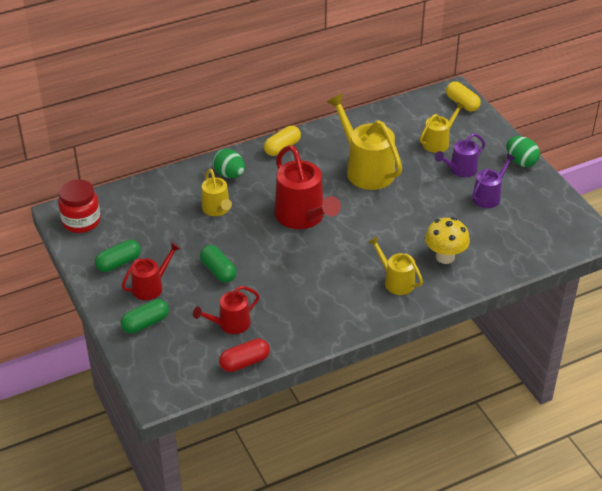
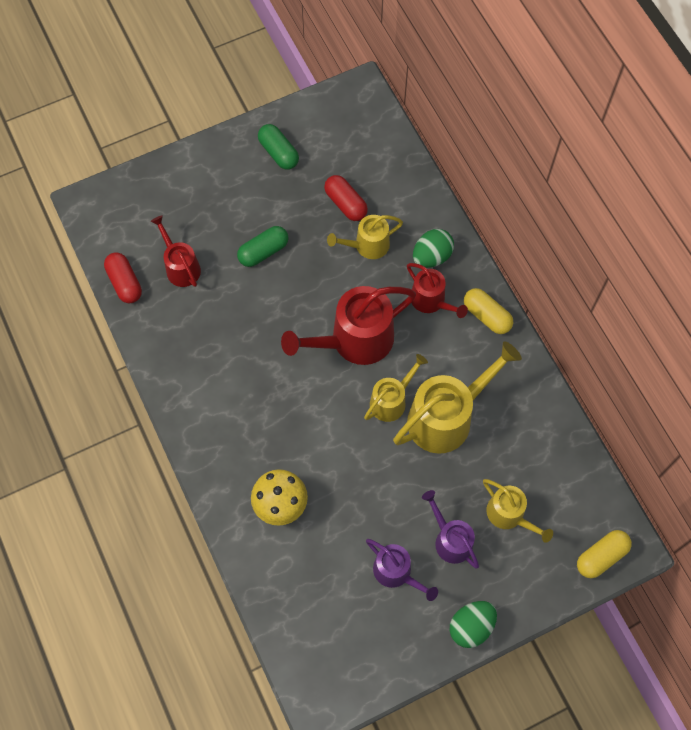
camera: 90 degrees right, 25 degrees up
(81, 221) = (346, 110): red jar -> none
(145, 323) = (186, 186): green capsule -> none
(151, 286) = (241, 186): red watering can -> red watering can (431, 301)
(176, 221) = (346, 203): none -> red capsule
(396, 281) = (240, 444): yellow watering can -> yellow watering can (391, 400)

